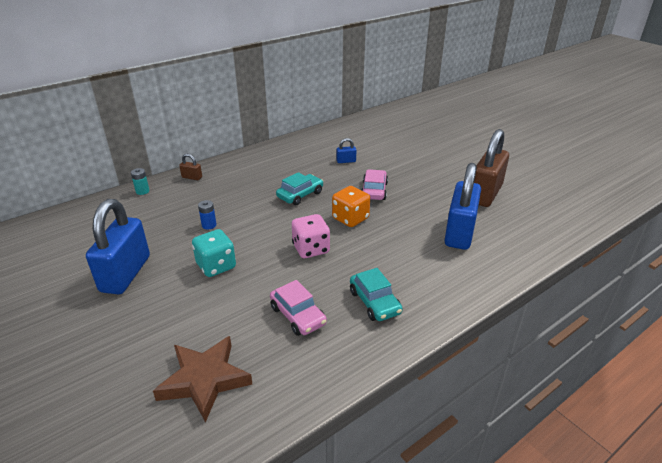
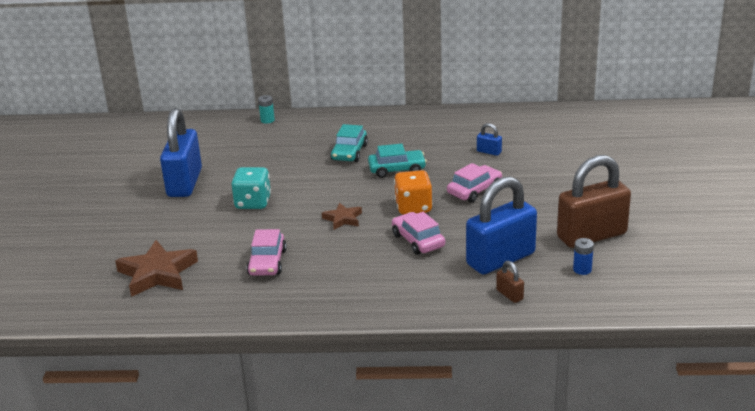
camera: 40 degrees right, 5 degrees down
(125, 274) = (184, 183): blue padlock -> blue padlock turned 45 degrees counterclockwise
(192, 177) = (321, 121): brown padlock -> brown padlock (509, 295)
(209, 225) = (286, 168): blue battery -> blue battery (582, 269)
(311, 249) = (343, 219): pink dice -> brown star
(374, 302) = (338, 279): turquoise car -> turquoise car (349, 152)
(388, 243) = (418, 240): none -> pink car

